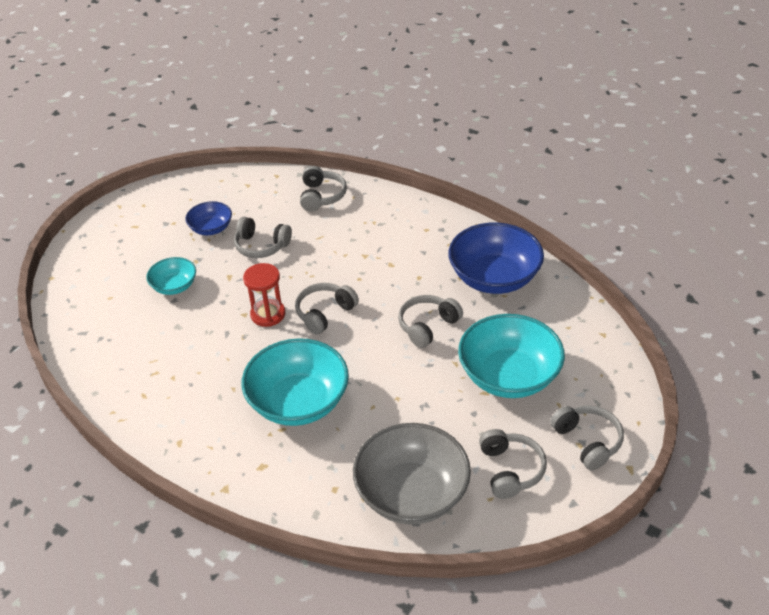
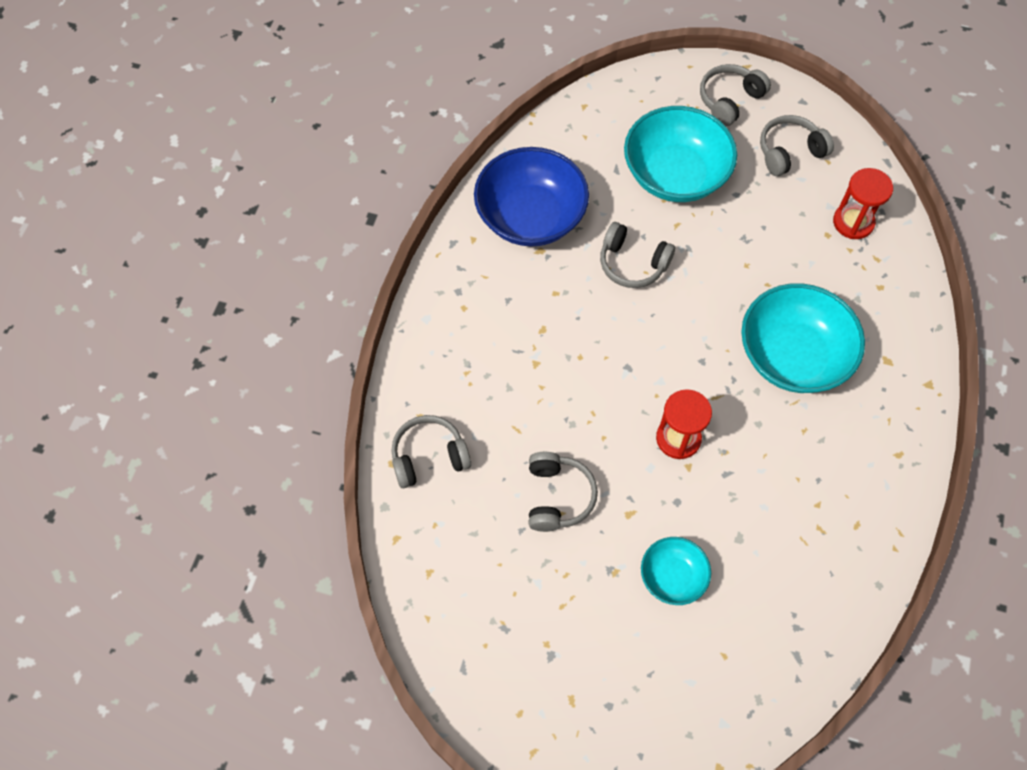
camera: 110 degrees left, 20 degrees up
(211, 228) = (543, 581): blue bowl -> none
(325, 313) = (652, 375): grey headphones -> none
(412, 493) = (853, 222): grey bowl -> red hourglass

